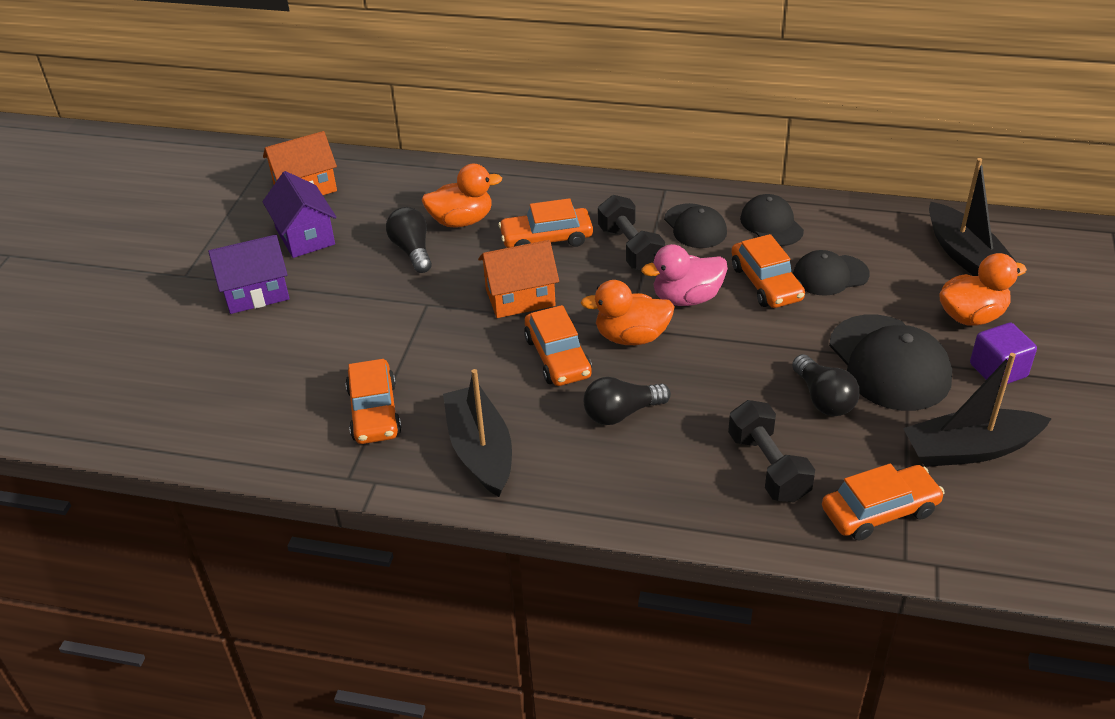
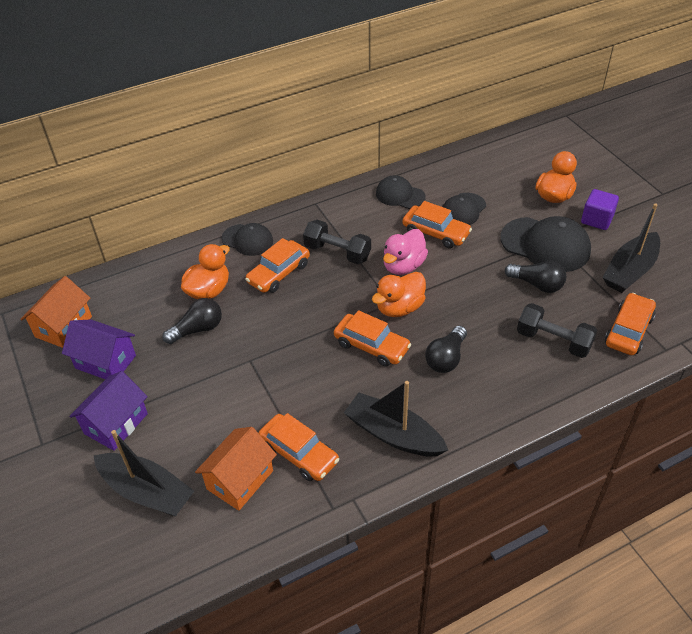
camera: 40 degrees left, 5 degrees up
(412, 250) = (198, 329): black light bulb -> black light bulb turned 120 degrees clockwise
(520, 297) = (305, 321): orange house -> orange house (240, 480)
(695, 226) = (359, 218): black cap -> black cap (247, 240)
(966, 256) = (516, 163): black boat -> black boat (146, 491)

